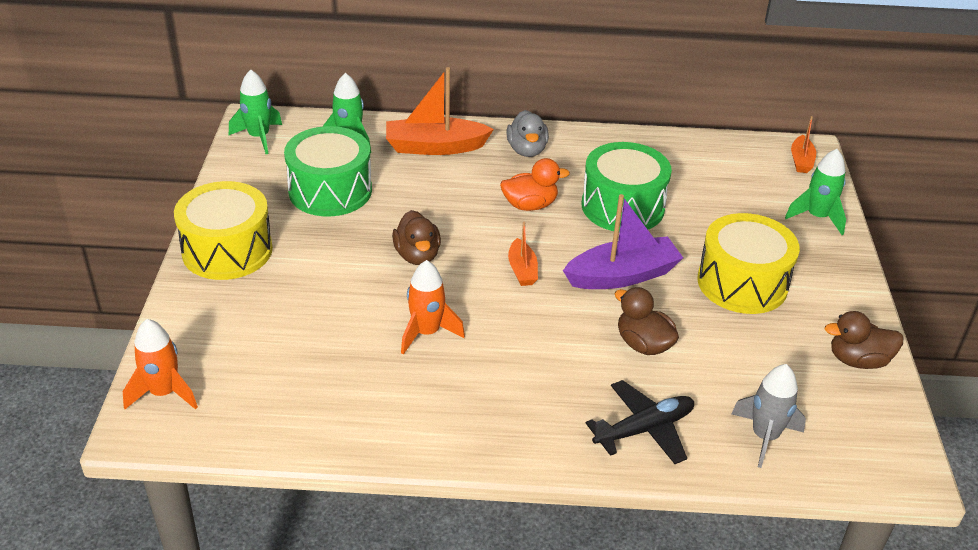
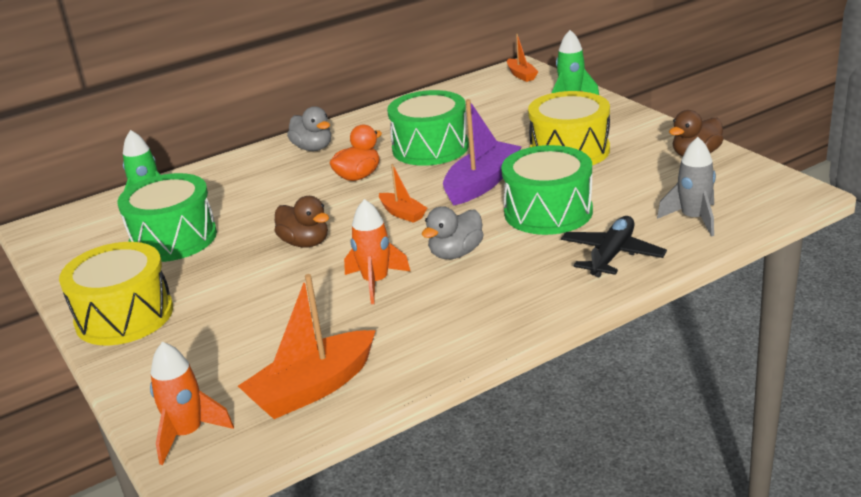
camera: 30 degrees left, 10 degrees down
(259, 137) = (58, 235): green rocket -> none
(435, 147) = (233, 176): orange boat -> orange boat (312, 388)
(518, 342) = (456, 253): none -> grey duck
(643, 344) = (548, 212): brown duck -> green drum

